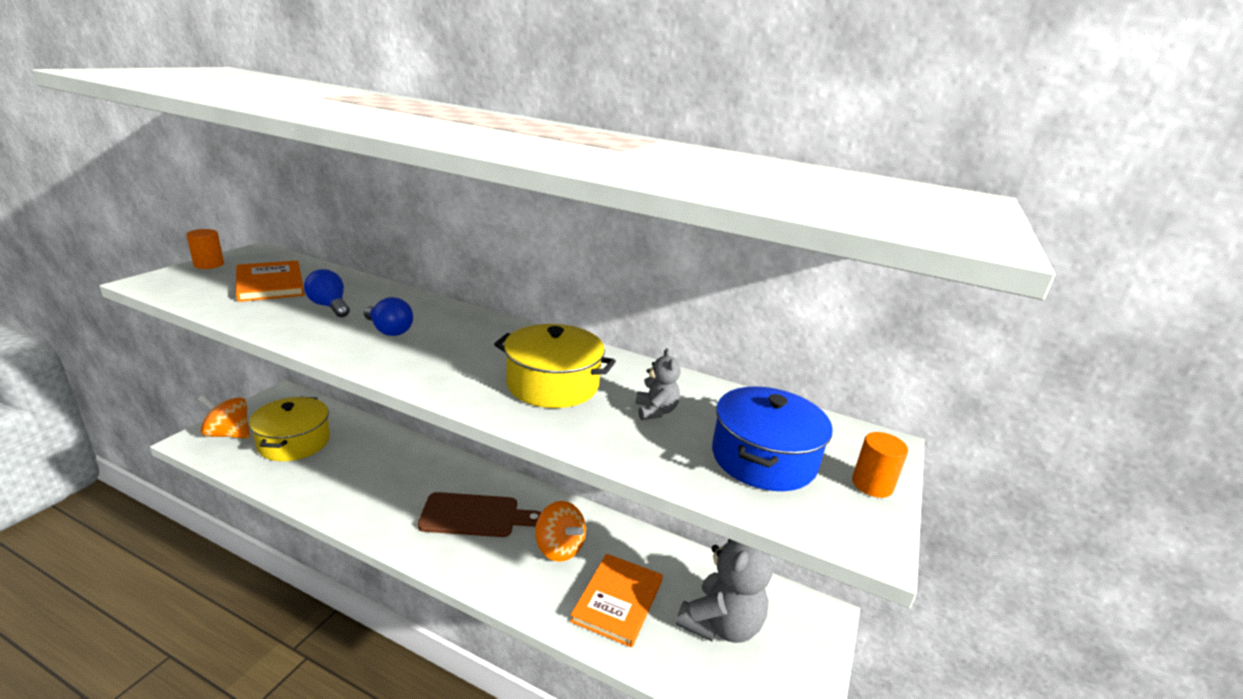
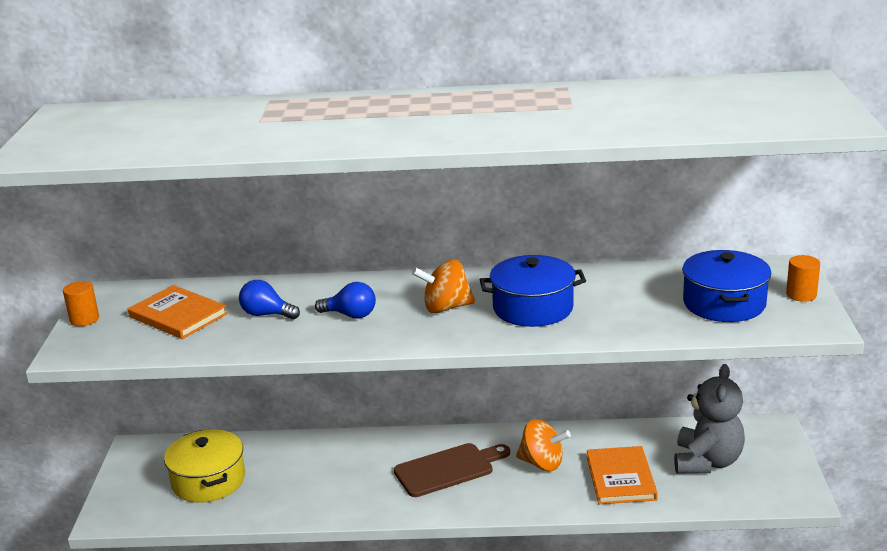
camera: 20 degrees left, 0 degrees up
(229, 434) = (133, 499): orange spinning top -> orange spinning top (446, 307)
(553, 384) = (533, 308): yellow pot -> blue pot
(655, 411) = (625, 300): grey teddy bear -> none

